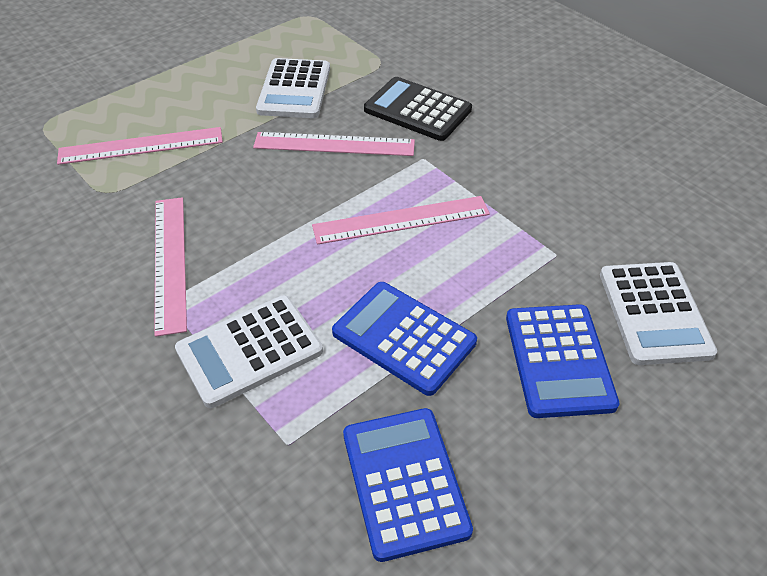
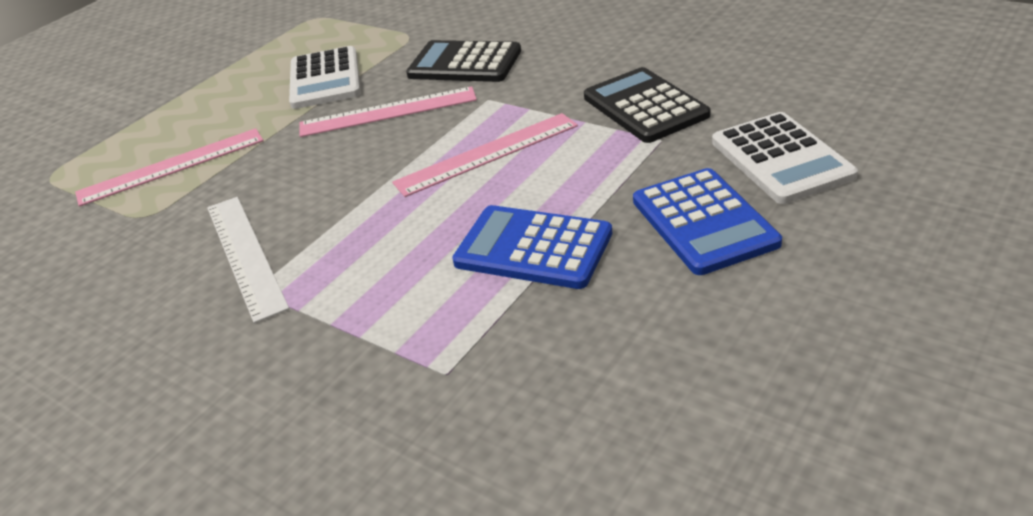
camera: 10 degrees left, 10 degrees down
(170, 262) = (245, 255): pink ruler -> white ruler
(249, 351) = (368, 306): white calculator -> none
(404, 482) = (589, 368): blue calculator -> none
(556, 212) = (645, 106): none -> black calculator

